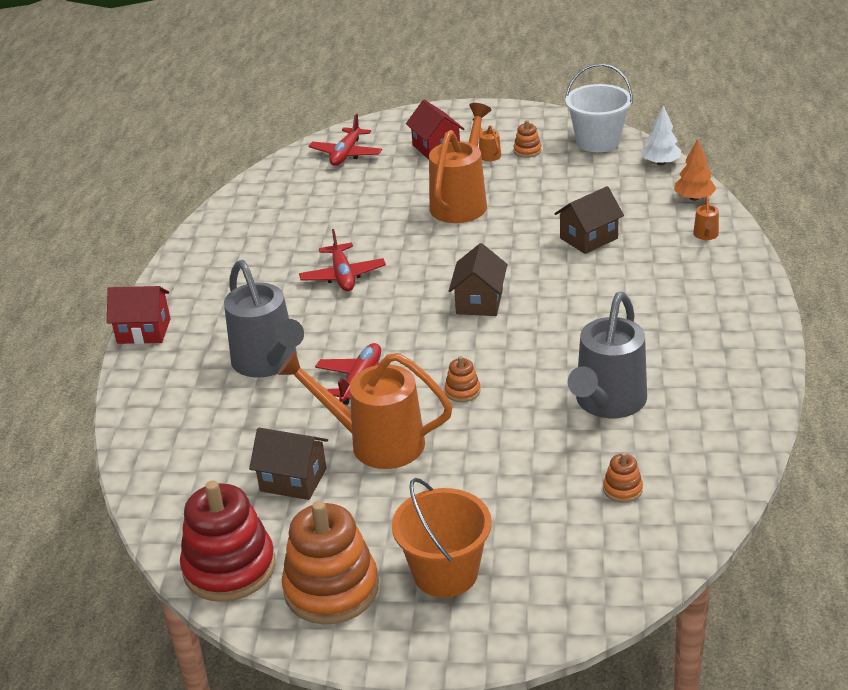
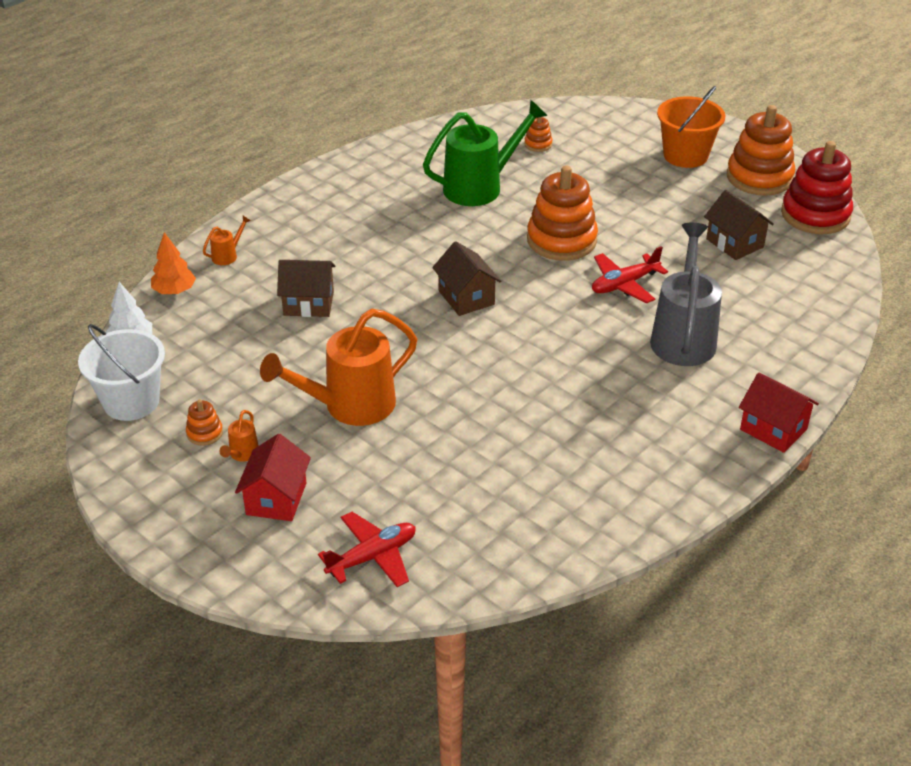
camera: 145 degrees left, 5 degrees up
(343, 276) = (545, 386): red plane -> none
(376, 442) = (656, 238): orange watering can -> none
(462, 391) = (561, 240): orange stacking toy -> orange stacking toy, size x2.28
(479, 302) = (466, 297): brown house -> brown house turned 75 degrees counterclockwise
(607, 403) = (480, 187): grey watering can -> green watering can

